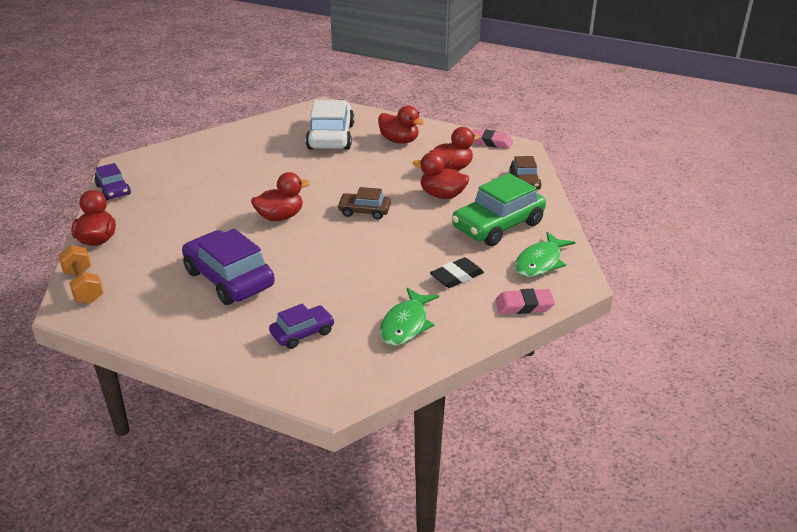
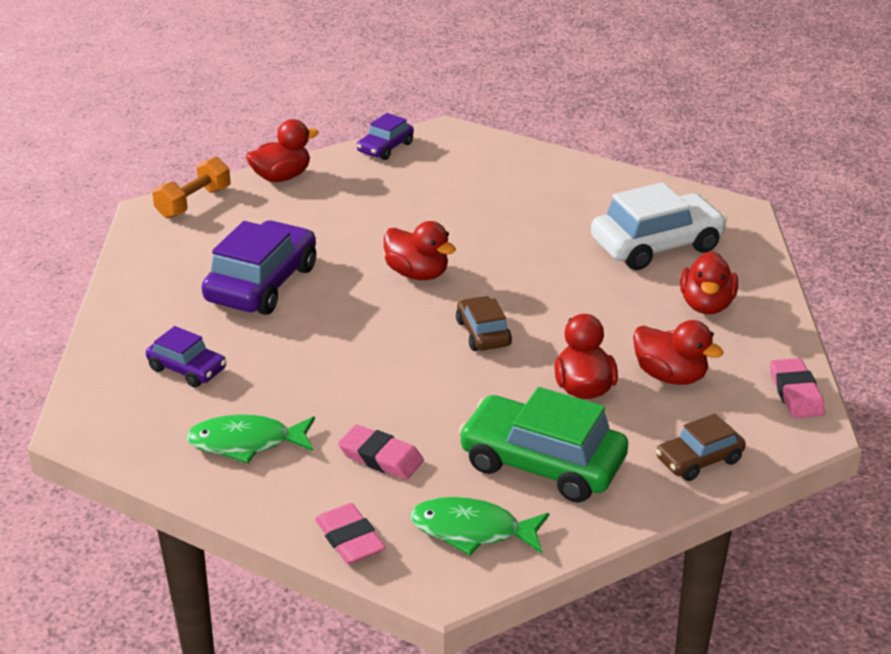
camera: 65 degrees right, 0 degrees up
(456, 276) = (381, 457): black eraser -> pink eraser

